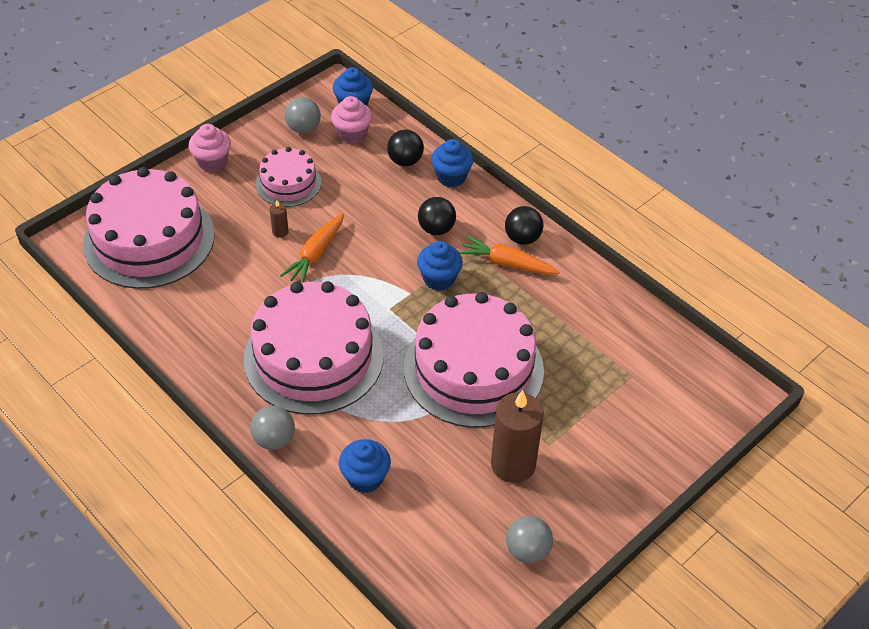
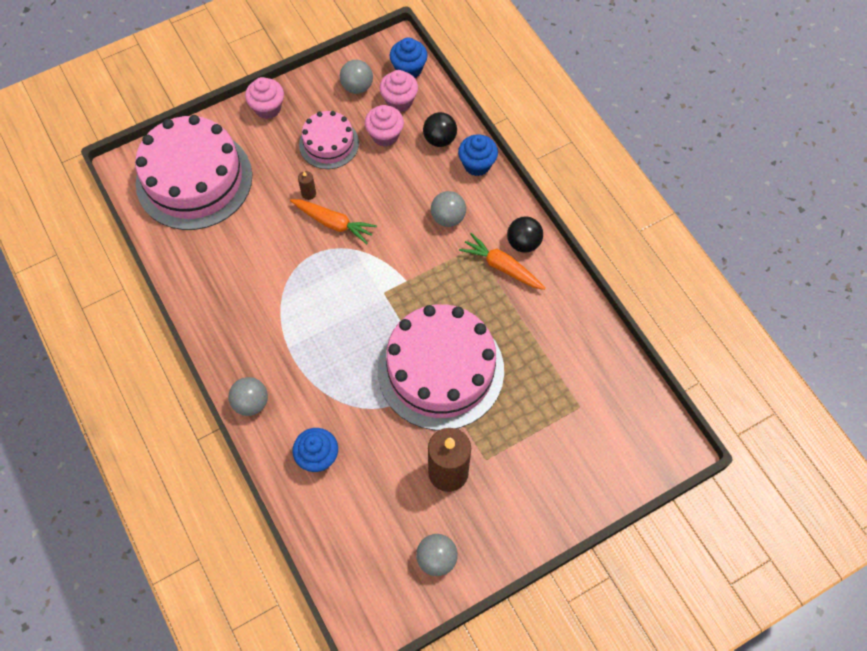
camera: 15 degrees right, 15 degrees up
(313, 357) = (305, 328): pink cake -> none
(315, 254) = (333, 223): orange carrot -> orange carrot turned 105 degrees counterclockwise
(346, 166) = (385, 135): none -> pink cupcake
(436, 229) = (448, 218): black ball -> grey ball
(439, 279) = (436, 271): blue cupcake -> none

